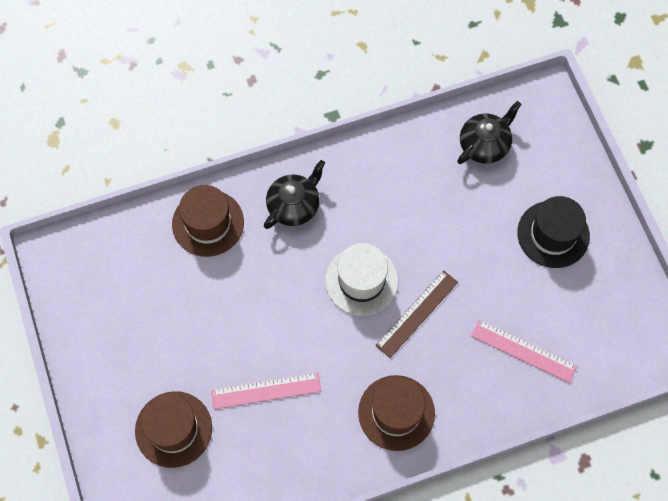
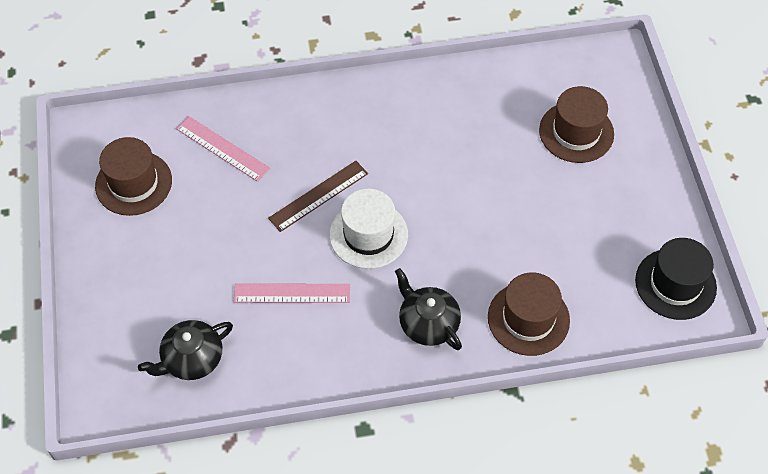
camera: 170 degrees left, 10 degrees down
(266, 390) = (483, 151): pink ruler -> pink ruler (292, 293)
(294, 205) = (428, 323): black teapot -> black teapot turned 90 degrees clockwise
(396, 412) = (360, 116): brown hat -> brown hat (133, 183)
(553, 234) = (151, 250): black hat -> black hat (675, 284)

